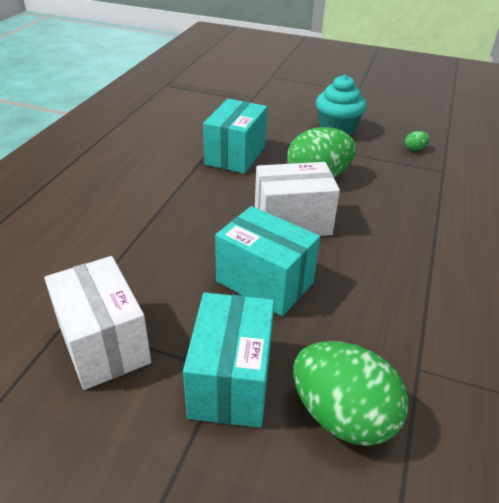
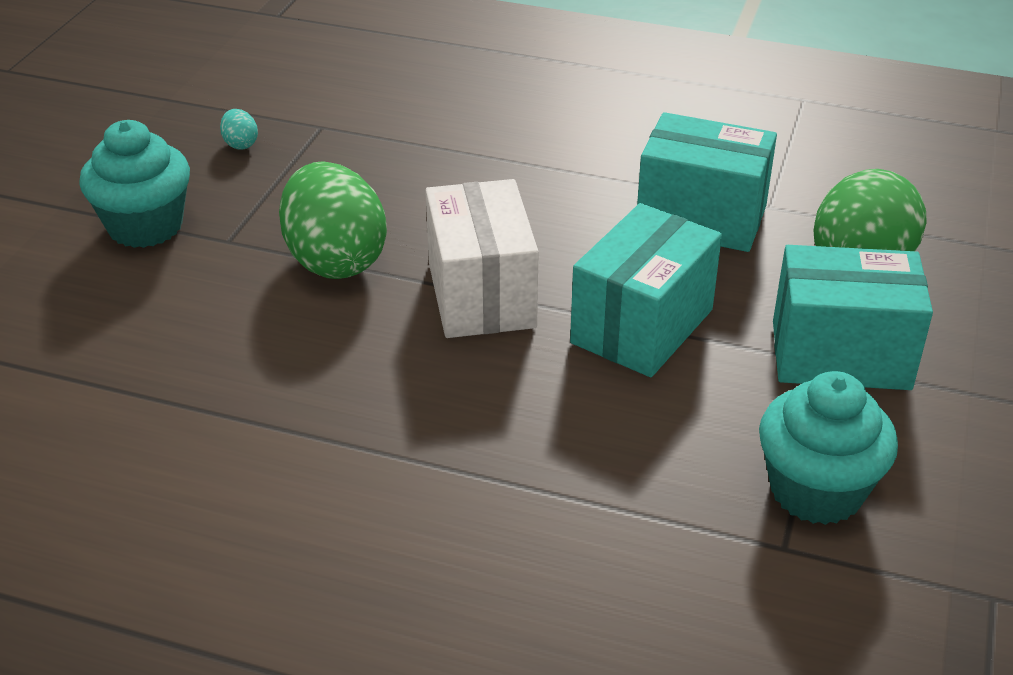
camera: 90 degrees left, 0 degrees up
(104, 343) = (816, 490): white box -> turquoise cupcake
(235, 155) = (237, 368): turquoise box -> turquoise box (701, 218)
(415, 149) = (240, 144): green egg -> turquoise egg

